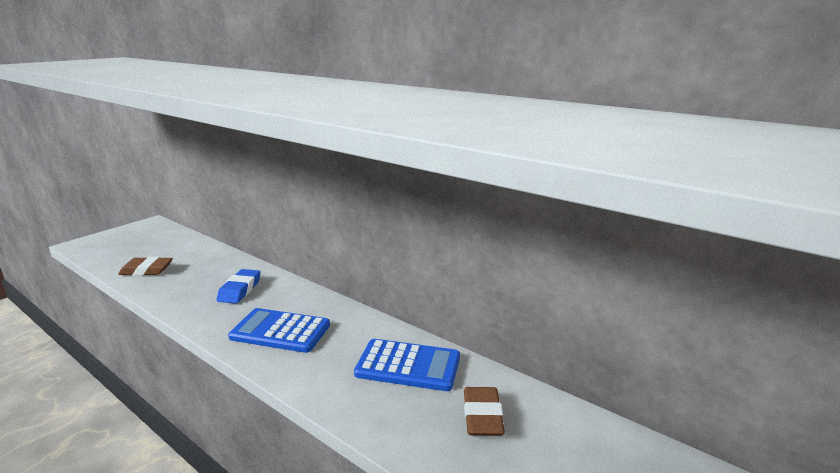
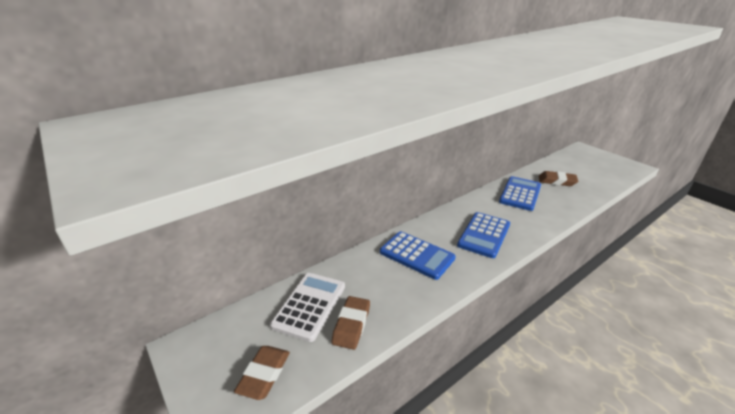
camera: 75 degrees left, 10 degrees up
(112, 249) = (264, 374): none -> brown eraser
(176, 252) = (310, 306): none -> white calculator
(240, 290) = (416, 255): blue eraser -> blue calculator

